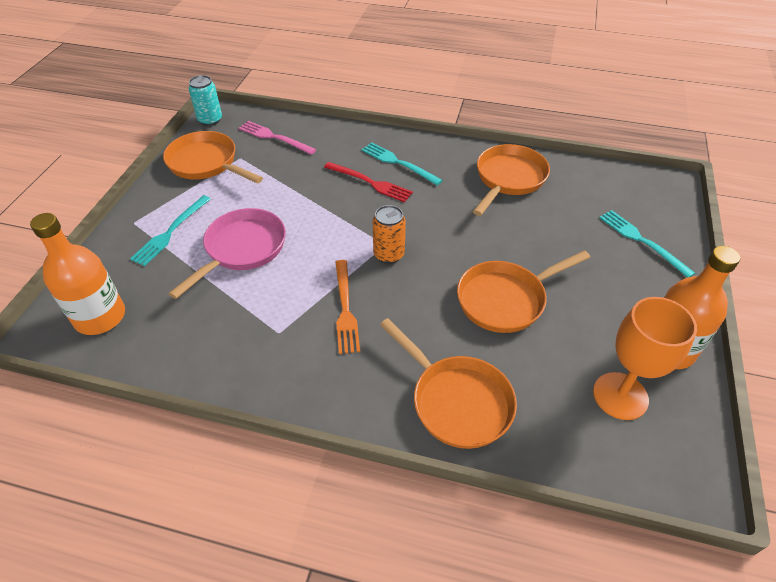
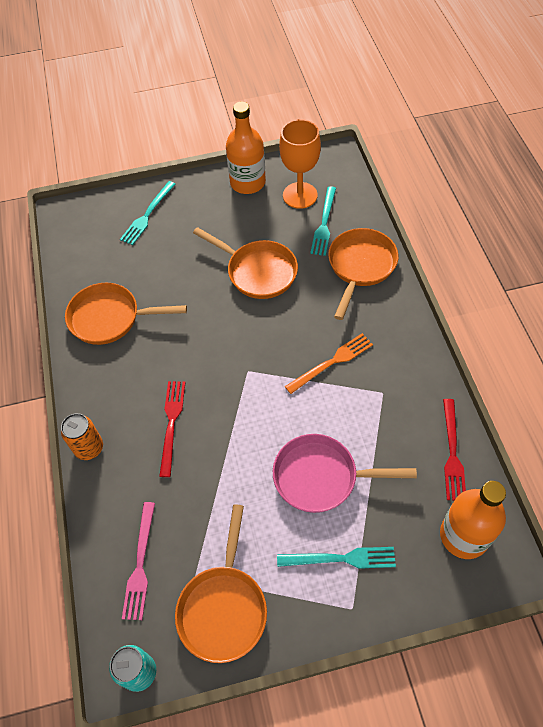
camera: 115 degrees left, 10 degrees up
(170, 353) = (452, 452): none -> red fork
(389, 254) = (258, 362): orange can -> orange can (89, 448)
(398, 163) = (128, 414): turquoise fork -> turquoise fork (324, 223)

